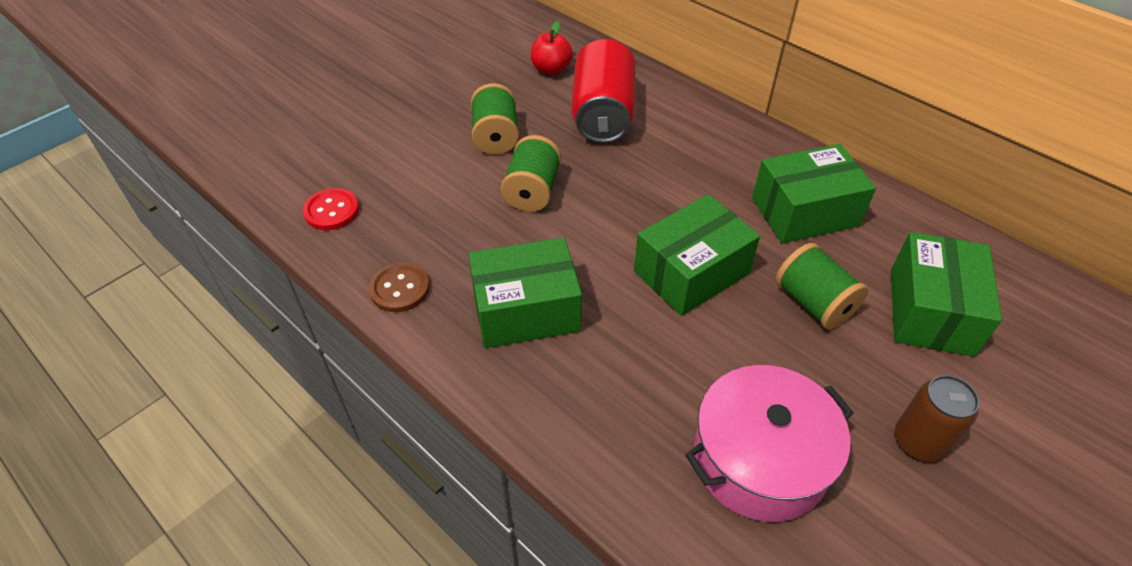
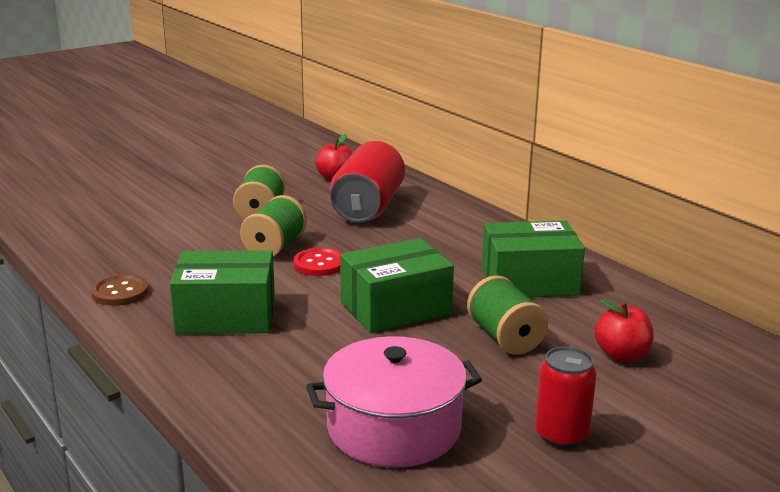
camera: 10 degrees right, 25 degrees down
(331, 211) = (88, 243): red button -> red button (319, 264)
(919, 441) = (561, 435): brown can -> red can
(930, 311) = (621, 355): green box -> red apple

